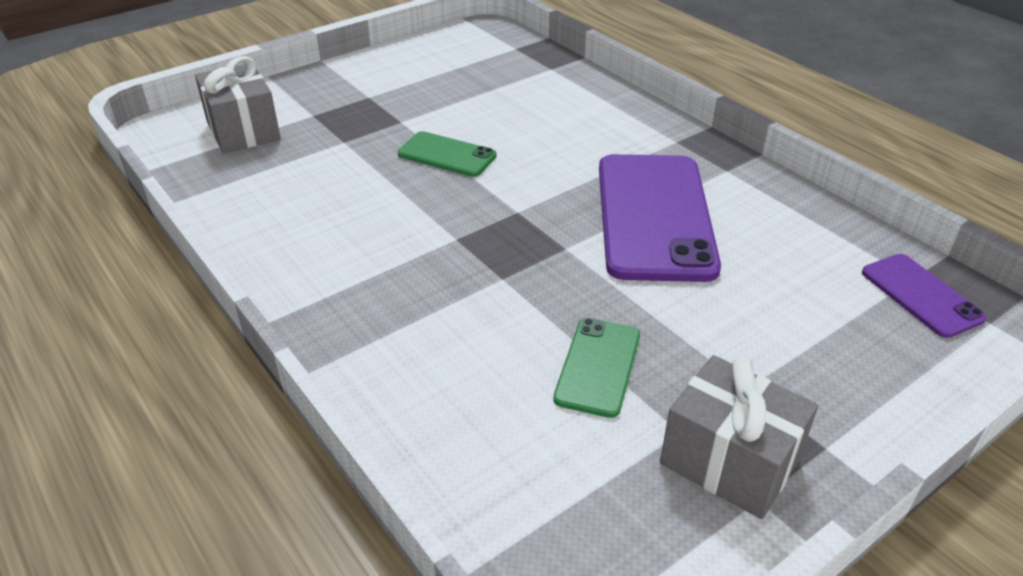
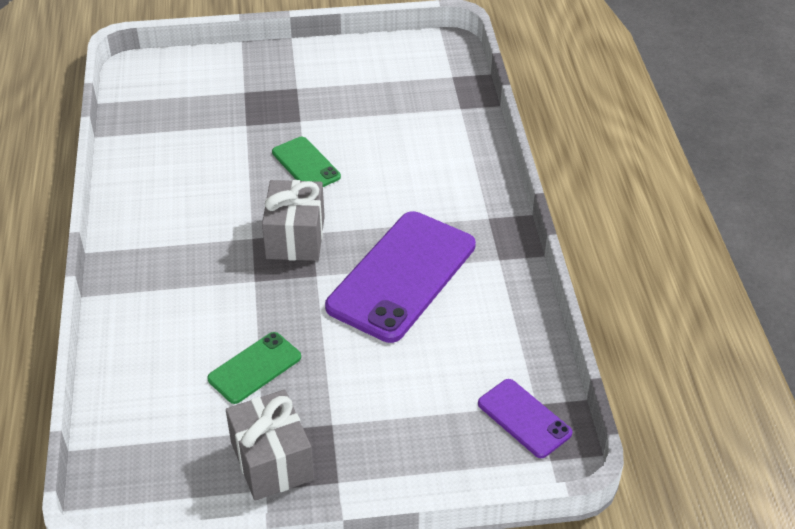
camera: 30 degrees right, 5 degrees up
(243, 130) = (187, 89): grey gift -> grey gift (295, 237)
(921, 295) = (524, 418): purple phone -> purple phone turned 45 degrees counterclockwise

